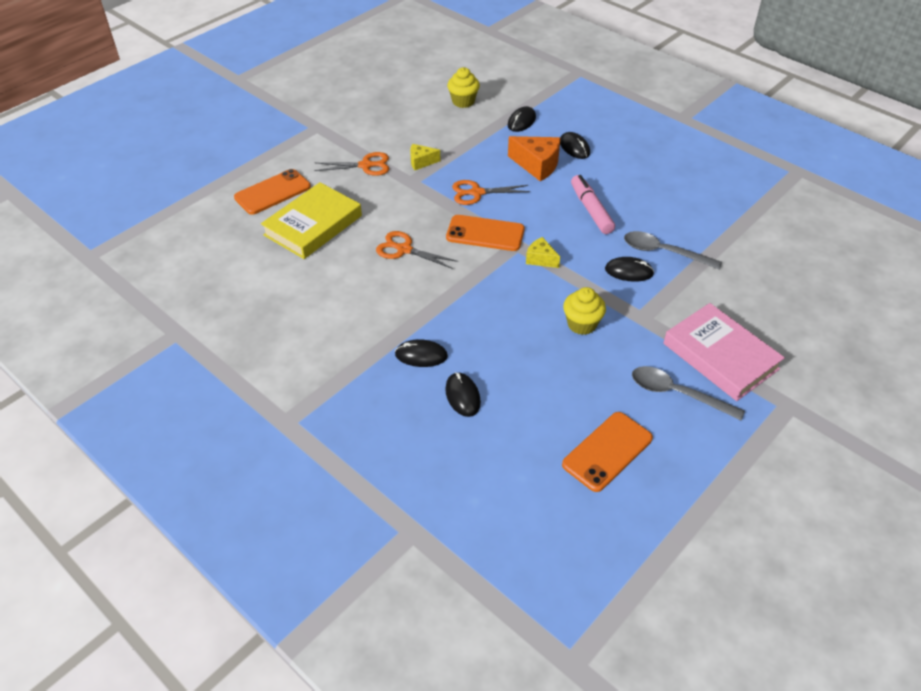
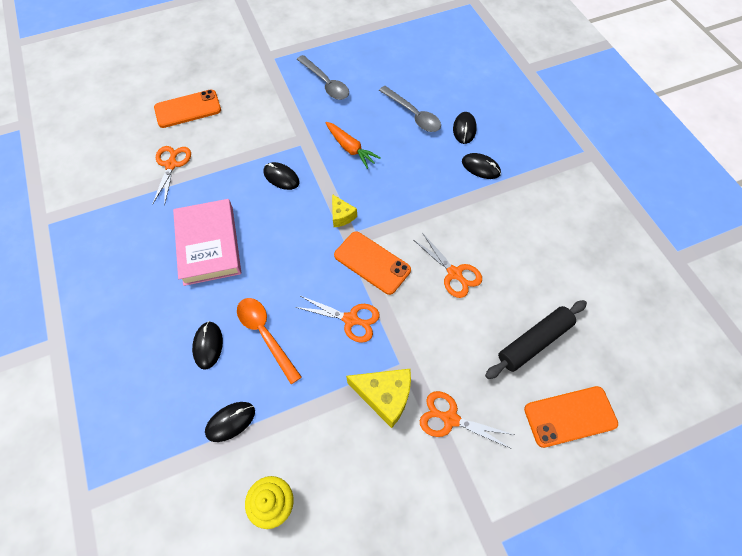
camera: 155 degrees left, 15 degrees up
(313, 225) = (534, 342): yellow book -> black rolling pin
(421, 162) = (385, 396): yellow cheese -> yellow cheese, size x1.72
(537, 165) = (265, 334): orange cheese -> orange spoon
(582, 324) = (350, 148): yellow cupcake -> orange carrot
(591, 210) = (260, 251): pink marker -> none
(607, 451) = (393, 69): orange phone -> orange phone (188, 109)
(663, 252) = (239, 184): grey spoon -> grey spoon (413, 115)
(720, 356) = (277, 95): pink book -> pink book (209, 245)
(746, 245) = (171, 165): none -> orange scissors

